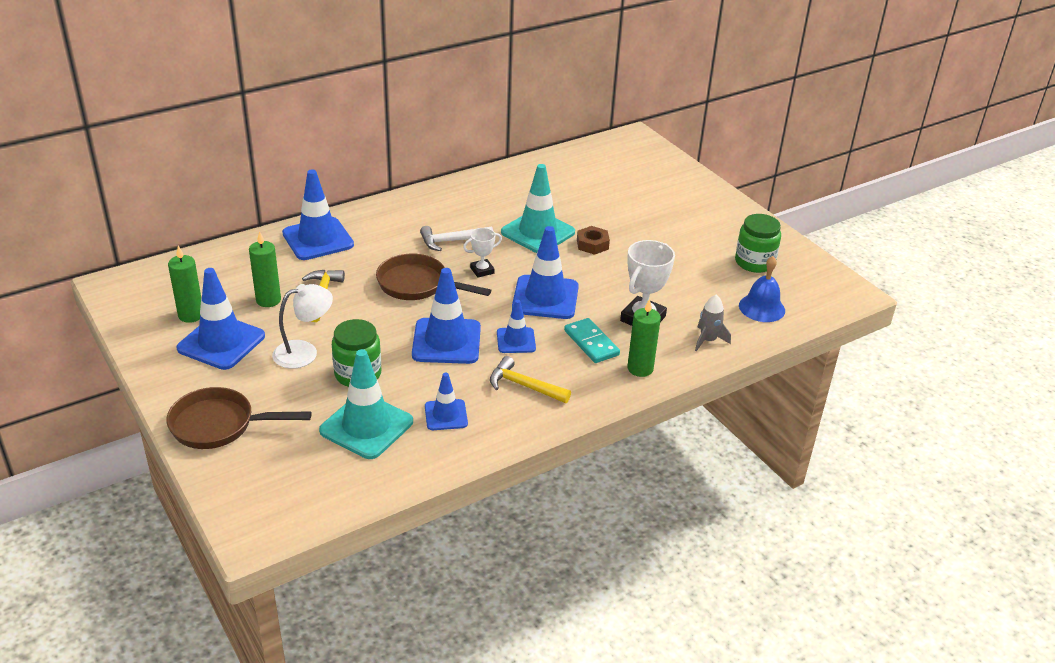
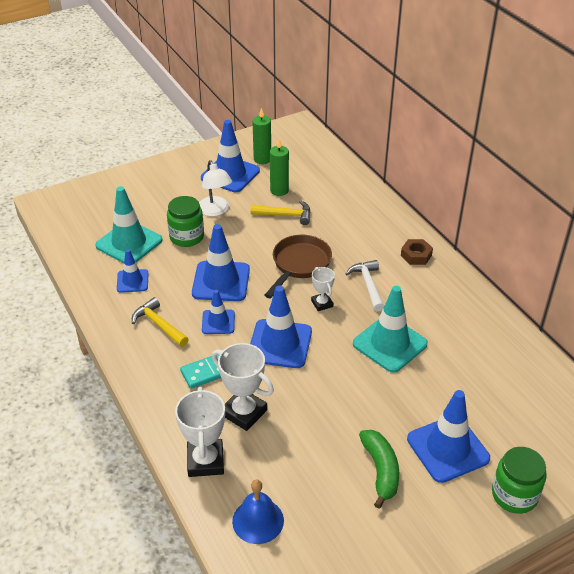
camera: 95 degrees right, 5 degrees up
(219, 425) = (144, 181): brown pan -> none
(318, 239) = (363, 209): blue traffic cone -> blue traffic cone (448, 449)
(524, 386) = (159, 324): yellow hammer -> yellow hammer turned 75 degrees counterclockwise
(592, 244) = (372, 385): brown nut -> brown nut (416, 255)
(640, 368) = (169, 402): green candle -> none
(690, 244) = (380, 471): none -> green banana
(708, 340) = (205, 461): grey rocket -> white trophy
(754, 262) = (347, 530): green jar -> green jar (514, 495)

